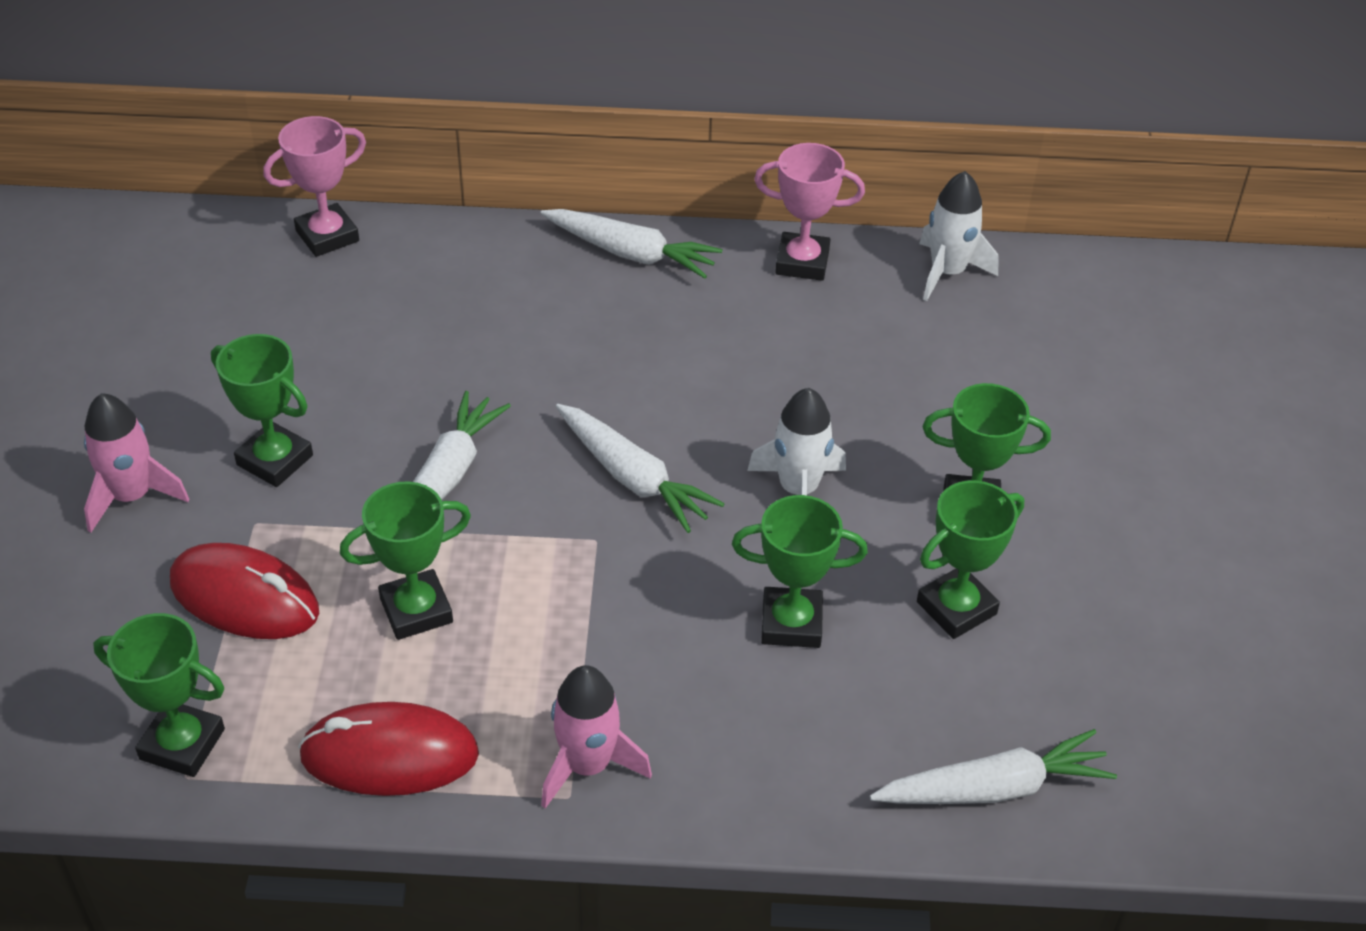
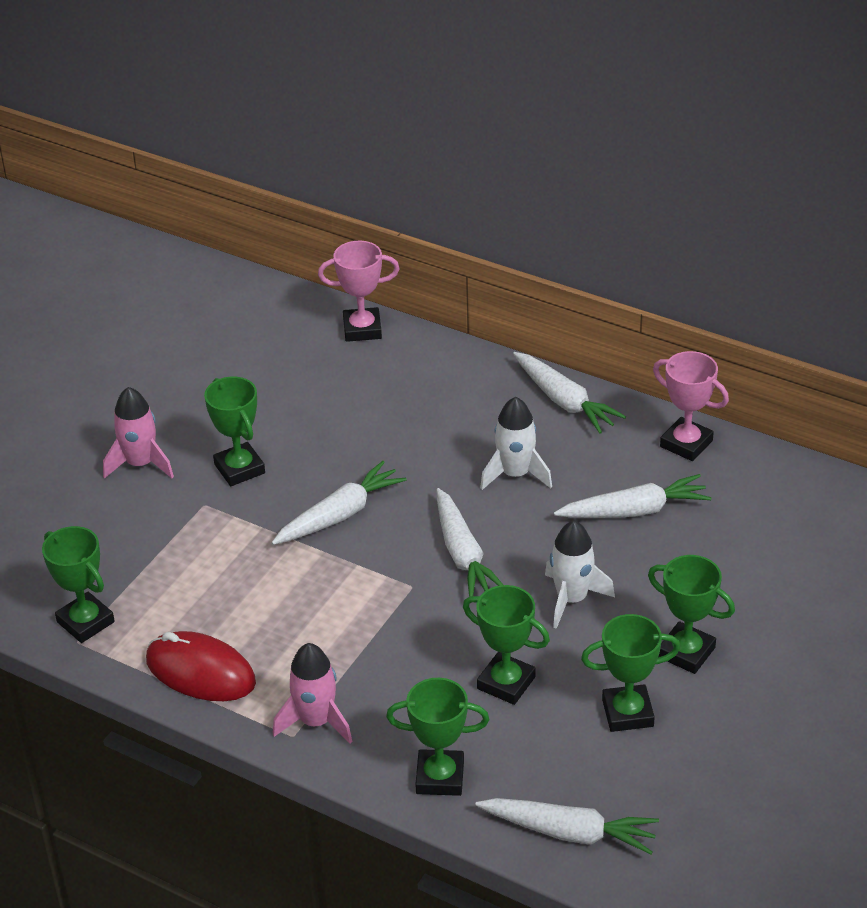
camera: 30 degrees right, 5 degrees down
(245, 597) = (171, 548): red mouse -> none
(416, 610) = (270, 591): green trophy -> green trophy (440, 777)
(797, 358) = (634, 511): none -> white carrot
(948, 272) = (793, 483): white rocket -> white rocket (515, 474)

